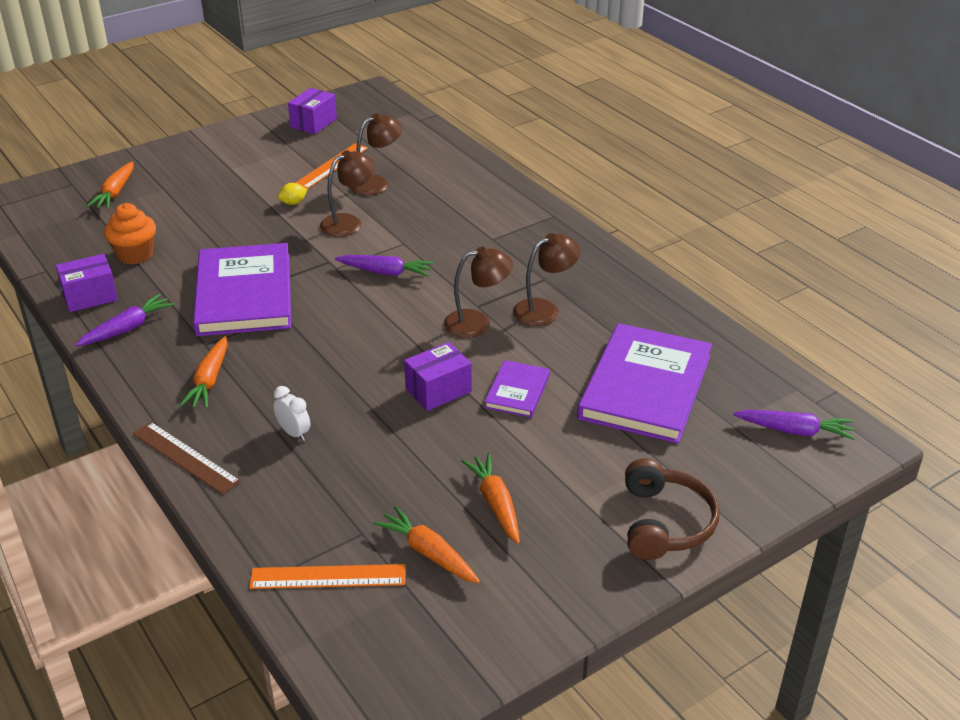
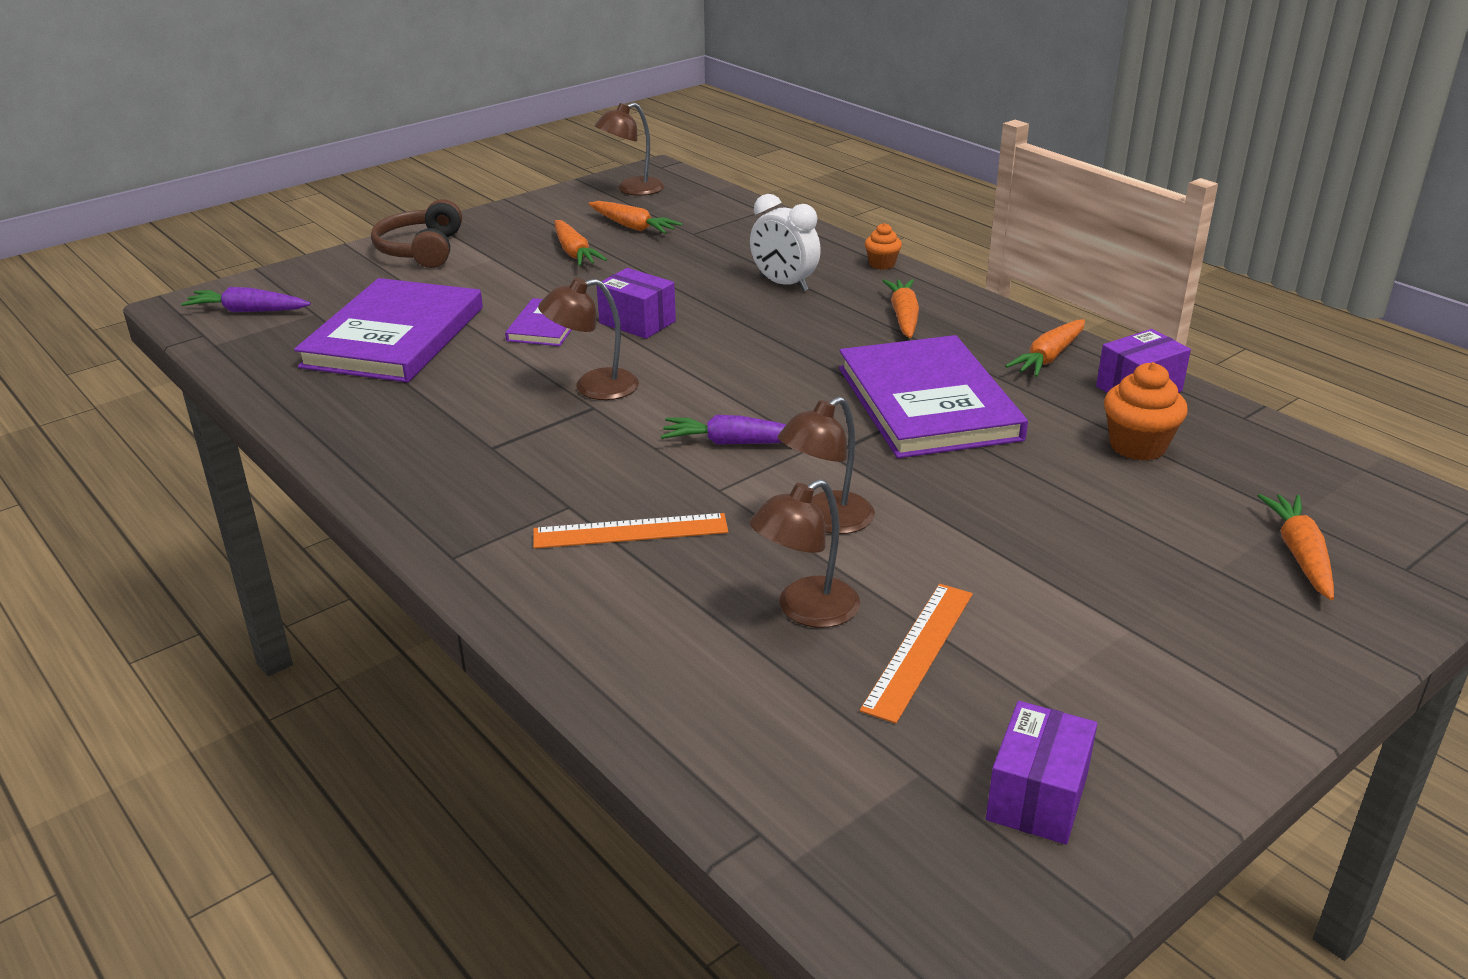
camera: 175 degrees right, 5 degrees down
(127, 328) = (1048, 357): purple carrot -> orange carrot
(185, 457) = (882, 264): brown ruler -> orange cupcake
(293, 203) = (947, 553): yellow lemon -> none
(294, 433) = (784, 284): white clock -> white clock, size x1.63
(328, 576) = (713, 213): orange ruler -> orange ruler (630, 531)
(438, 390) = (637, 322): purple box -> purple box turned 75 degrees clockwise
(544, 309) = (498, 407): brown lamp -> brown lamp (632, 190)

